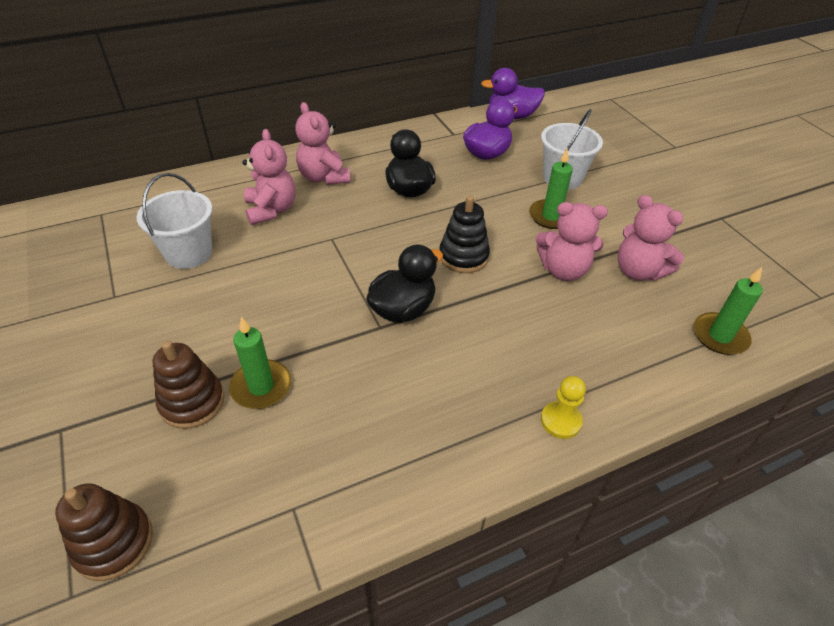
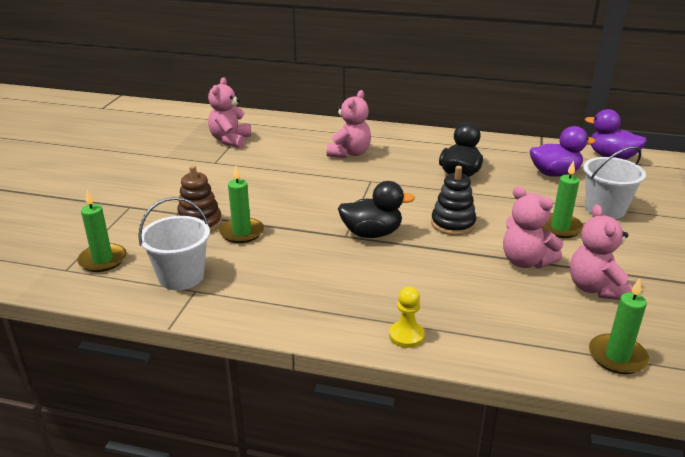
camera: 40 degrees right, 15 degrees down
(114, 543) = (103, 260): brown stacking toy -> green candle
(189, 253) = (275, 157): white bucket -> white bucket (181, 276)
(324, 177) = (406, 148): pink teddy bear -> pink teddy bear (230, 140)

